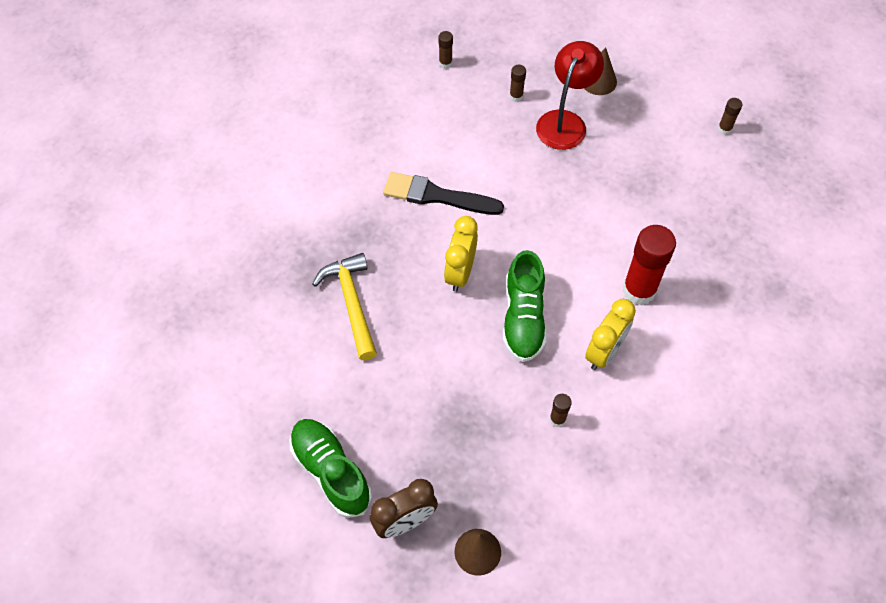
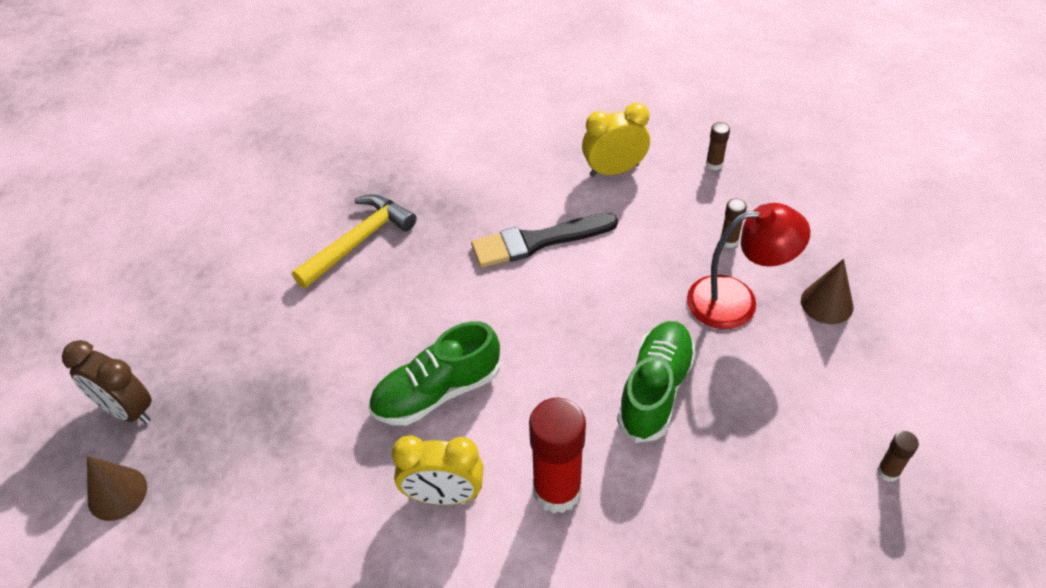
camera: 60 degrees right, 10 degrees down
(331, 471) = (157, 322): green shoe -> green shoe (655, 390)
(437, 196) = (538, 241): black brush -> black brush turned 90 degrees counterclockwise
(460, 273) = (456, 308): yellow clock -> yellow clock (614, 170)
(557, 419) = (323, 490): brown glue stick -> none

